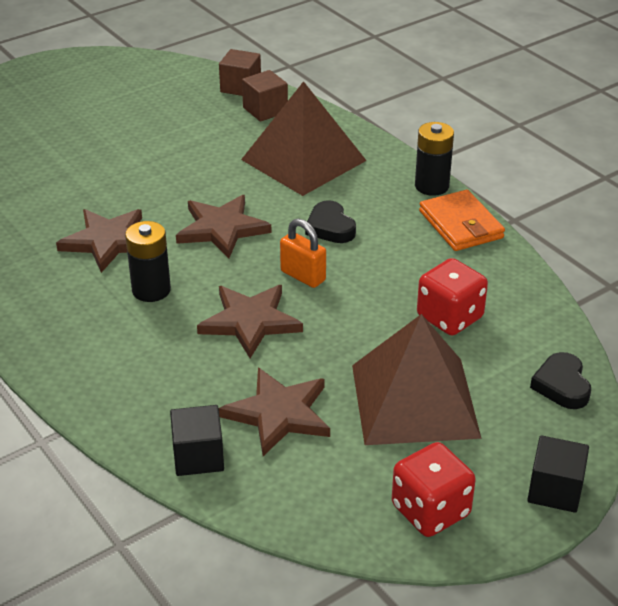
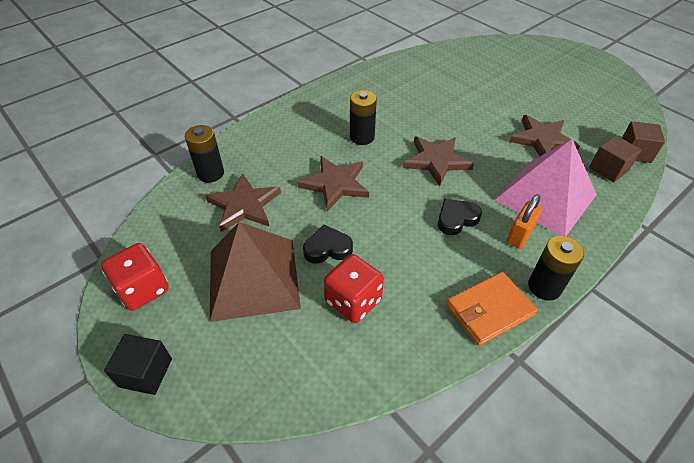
camera: 85 degrees right, 10 degrees up
(108, 241) = (407, 113): brown star -> brown star (542, 140)
(198, 456) = (210, 173): black cube -> black battery
(303, 276) = (390, 207): orange padlock -> orange padlock (519, 235)
(304, 160) = (545, 197): brown pyramid -> pink pyramid
(561, 385) = (268, 387): black heart -> black heart (327, 248)

